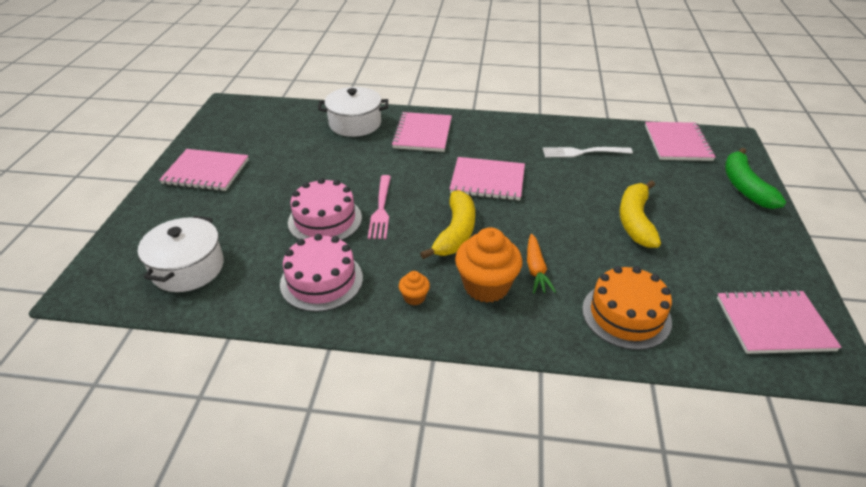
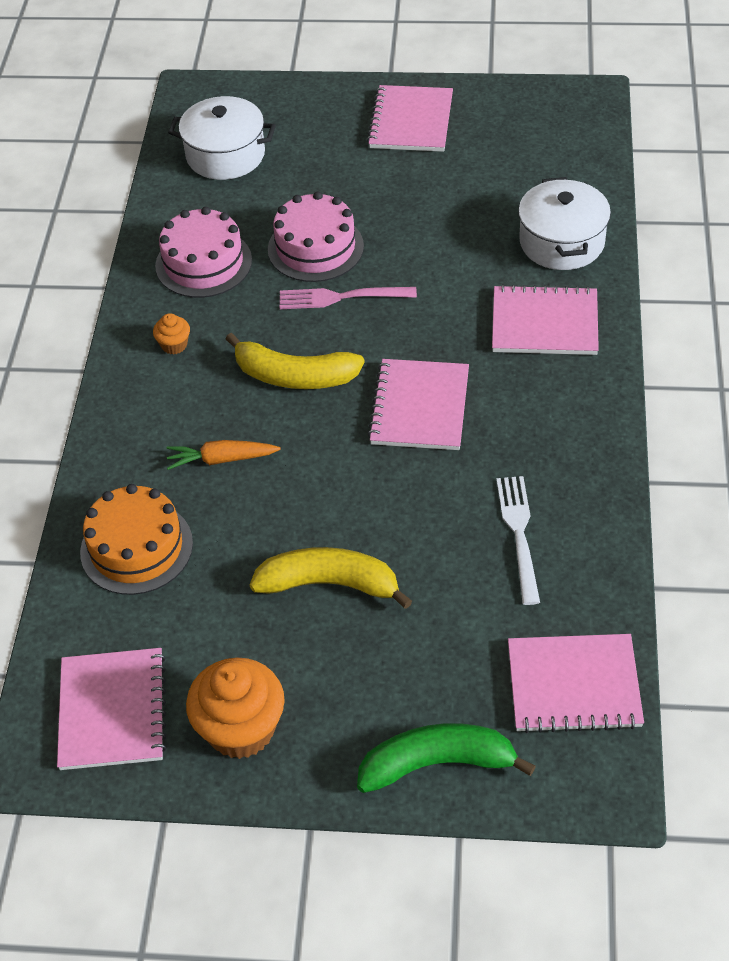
camera: 90 degrees right, 10 degrees up
(486, 286) = (191, 410): orange cupcake -> orange cupcake (241, 729)

